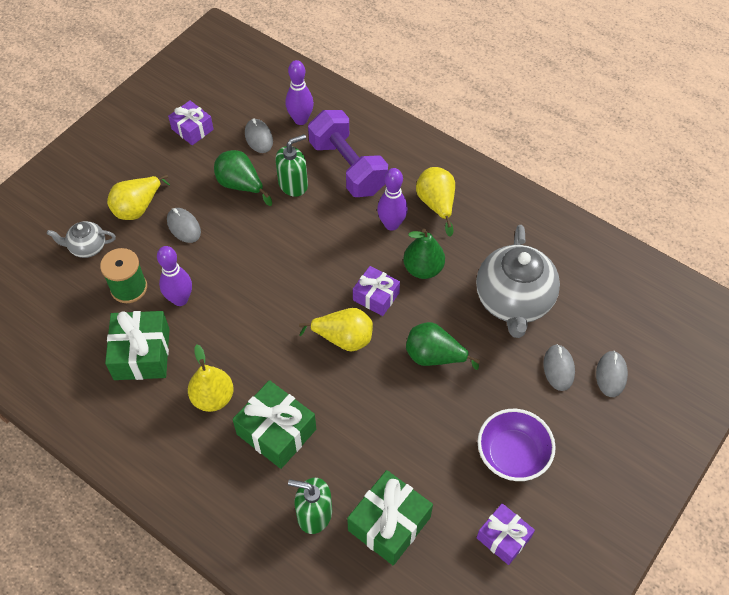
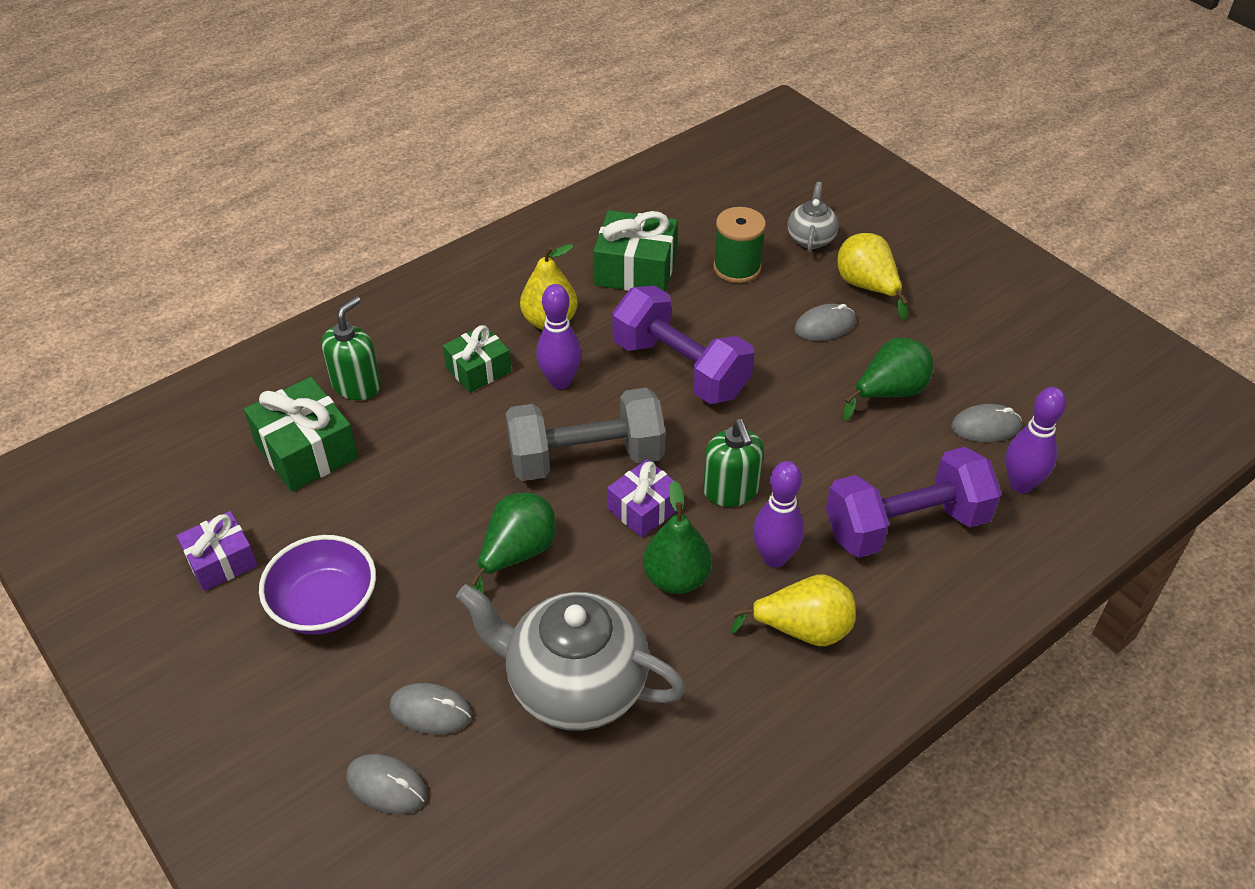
camera: 105 degrees right, 10 degrees down
(180, 299) = (704, 310): purple bowling pin -> purple bowling pin (560, 381)
(192, 129) = (1010, 355): purple gift -> none
(245, 302) = (680, 368): none -> purple dumbbell
(276, 431) = (478, 369): green gift -> green gift, size x0.65
(293, 184) = (881, 452): green soap dispenser -> green soap dispenser (731, 490)
(343, 339) = (586, 458): yellow pear -> grey dumbbell

